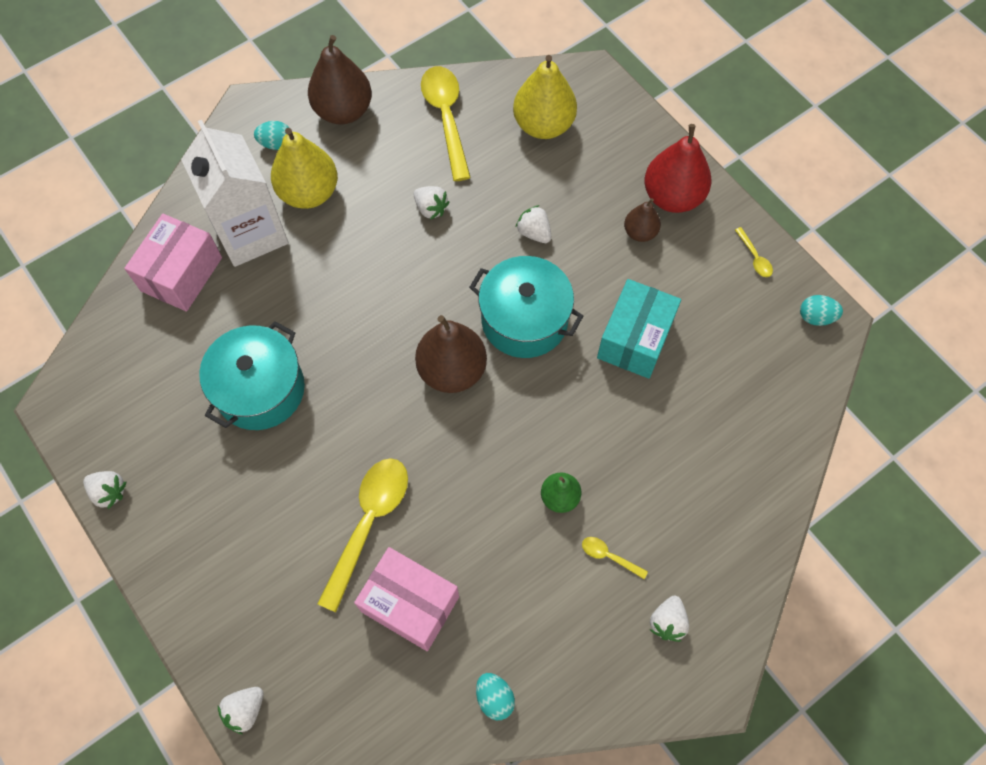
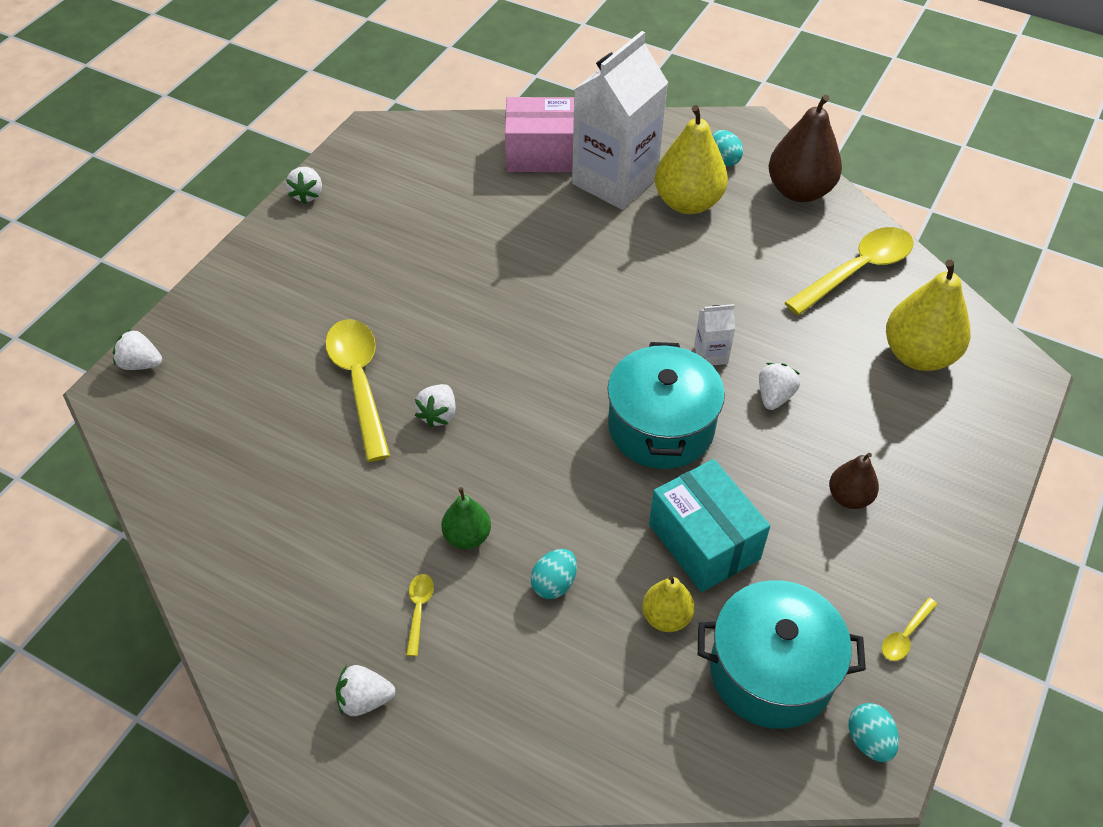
camera: 65 degrees right, 15 degrees down
(260, 389) = (457, 251): turquoise pot -> turquoise pot (771, 671)
(368, 524) = (359, 383): yellow spoon -> yellow spoon turned 105 degrees counterclockwise
(410, 604) = (290, 448): pink box -> none
(431, 208) = (739, 299): white strawberry -> white strawberry (438, 415)
(452, 370) = (563, 386): brown pear -> none
(474, 254) = (711, 354): none -> white carton
(494, 698) = (217, 558): turquoise egg -> turquoise egg (554, 583)
(635, 339) = (704, 541): turquoise box -> turquoise box turned 60 degrees clockwise
(672, 197) = (924, 514): red pear -> none
(683, 392) = (666, 617): none -> yellow pear

